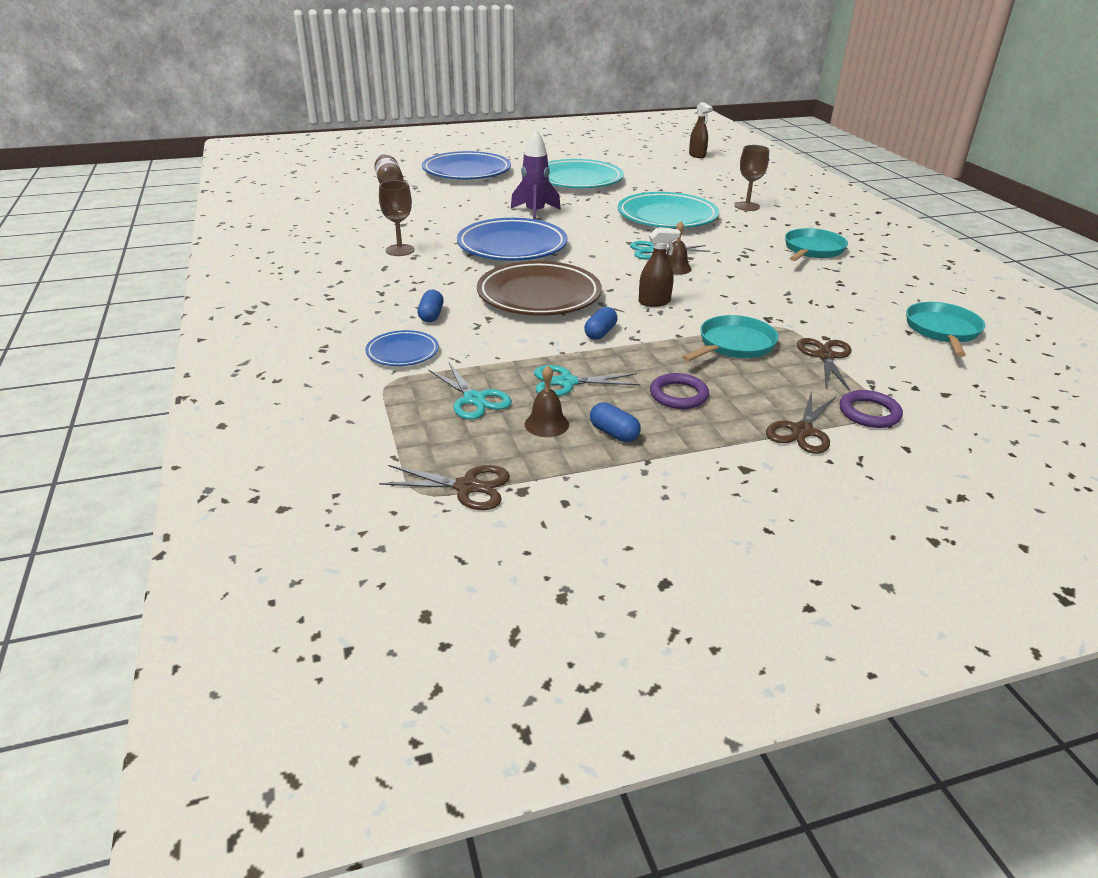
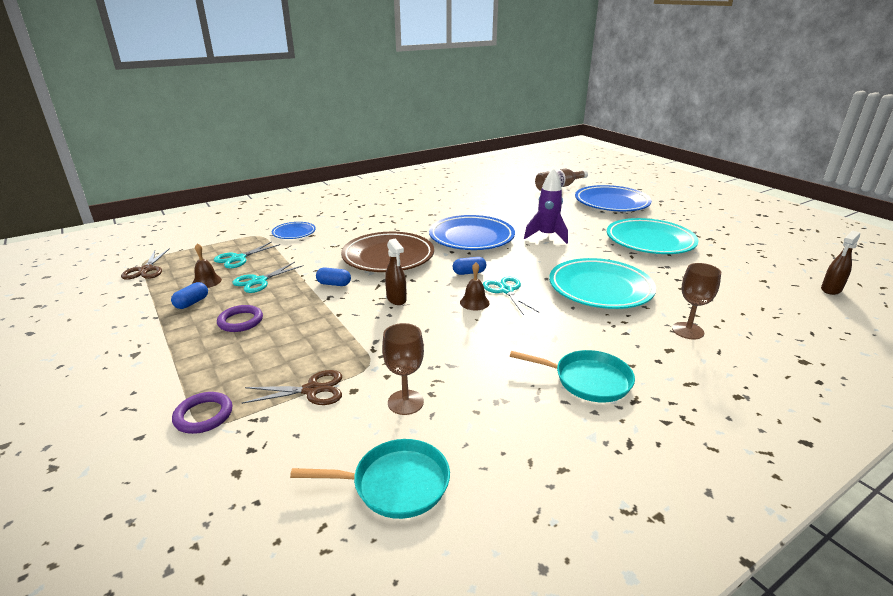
camera: 75 degrees right, 5 degrees down
(400, 250) = (439, 209): brown goblet -> brown goblet (405, 402)
(431, 315) = (344, 232): blue capsule -> blue capsule (469, 273)
(567, 382) = (259, 281): turquoise scissors -> turquoise scissors turned 120 degrees counterclockwise
(734, 345) = (326, 340): turquoise pan -> none
(802, 431) = (179, 378): brown scissors -> none

